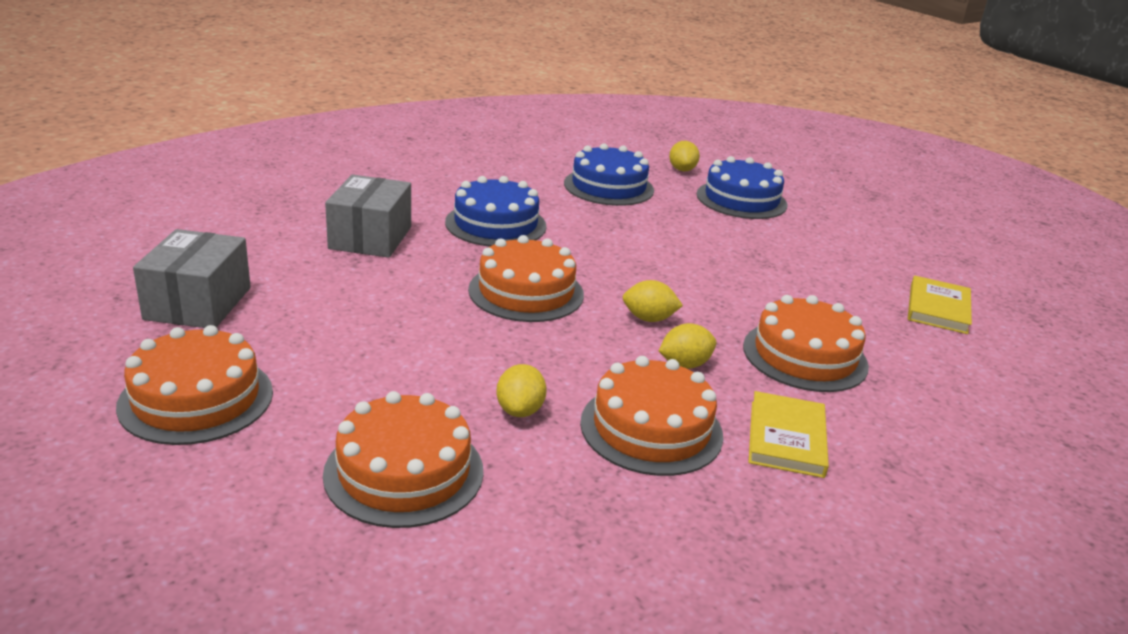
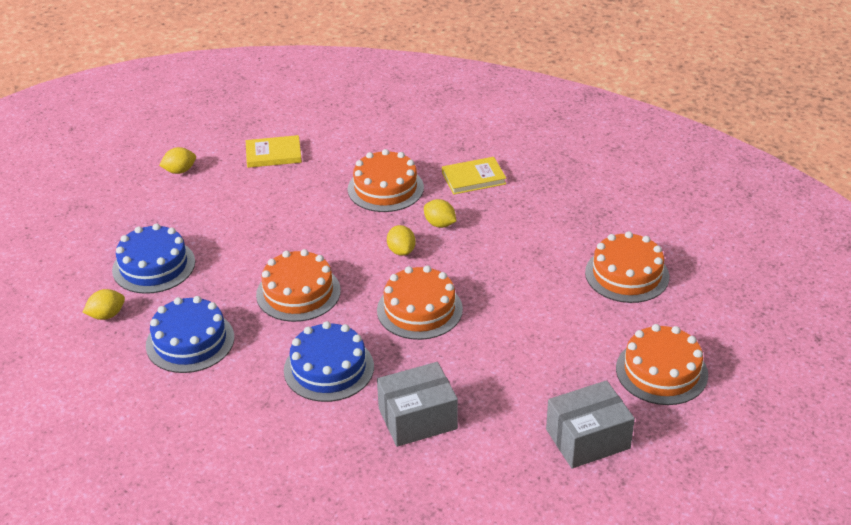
camera: 115 degrees left, 10 degrees up
(520, 410) = (543, 261): yellow lemon -> yellow lemon (180, 171)
(651, 428) = (511, 217): orange cake -> orange cake (298, 292)

